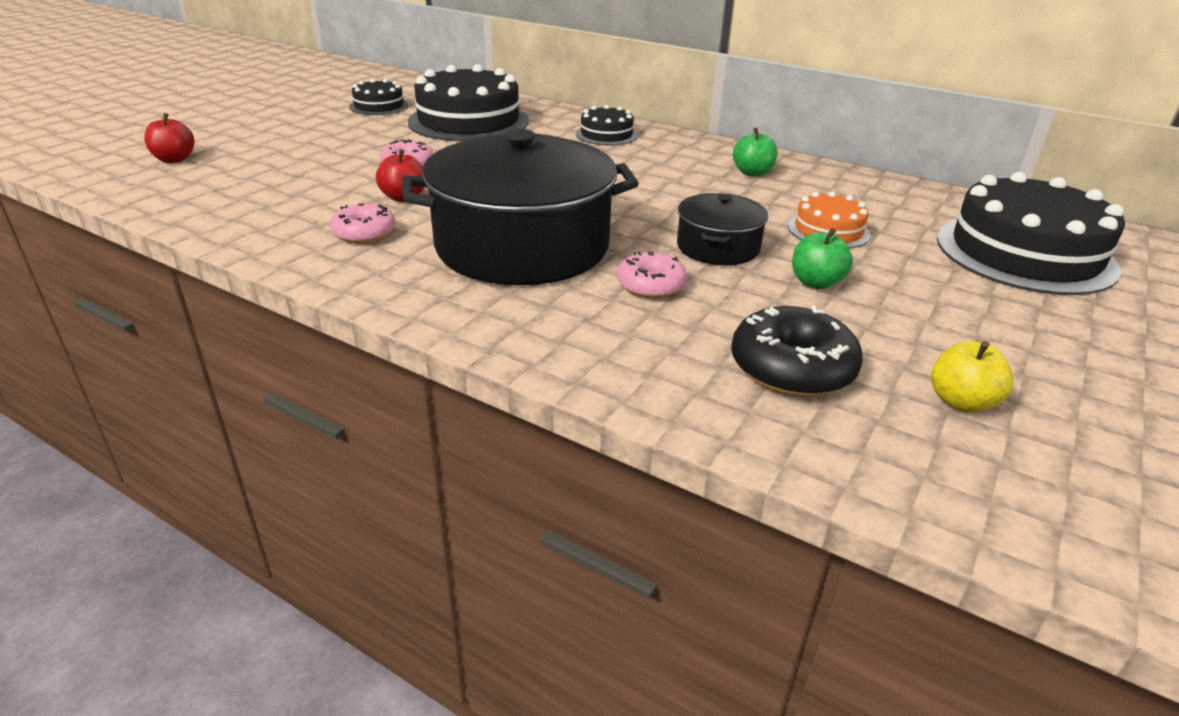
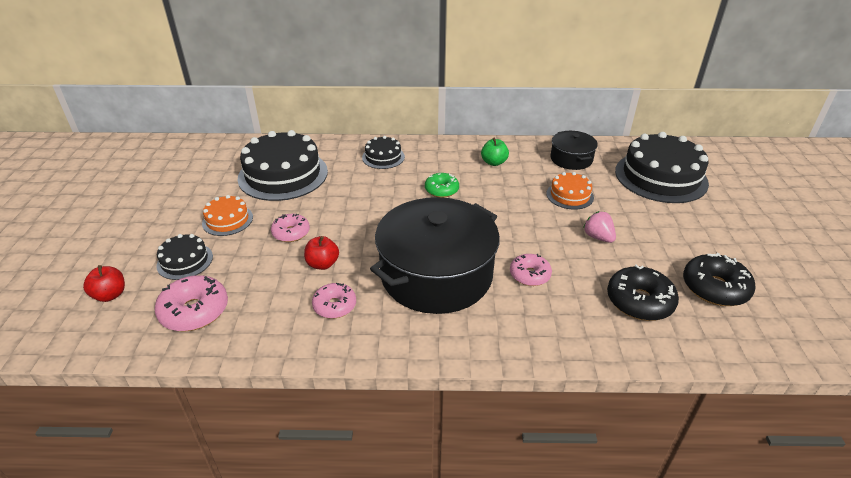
camera: 30 degrees left, 5 degrees up
(225, 193) = (194, 311): none -> pink donut
(359, 139) = (227, 220): none -> orange cake
(379, 106) = (201, 181): black cake -> black cake (185, 261)
(641, 178) = (441, 190): none -> green donut
(718, 247) = (533, 231): black pot -> black pot (571, 159)
(816, 282) = (598, 237): green apple -> pink strawberry
(961, 402) = (714, 288): yellow apple -> black donut

